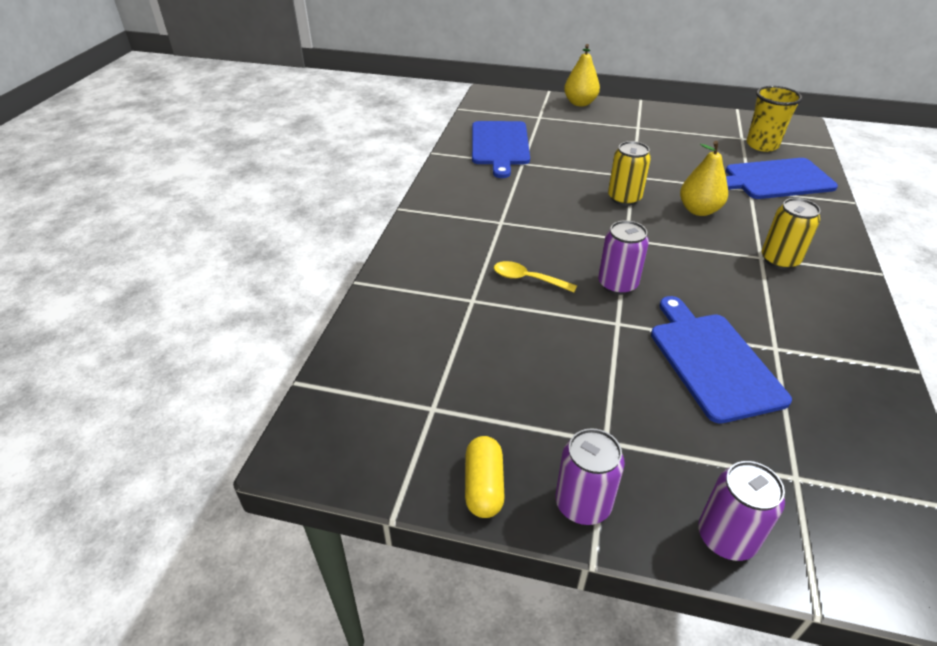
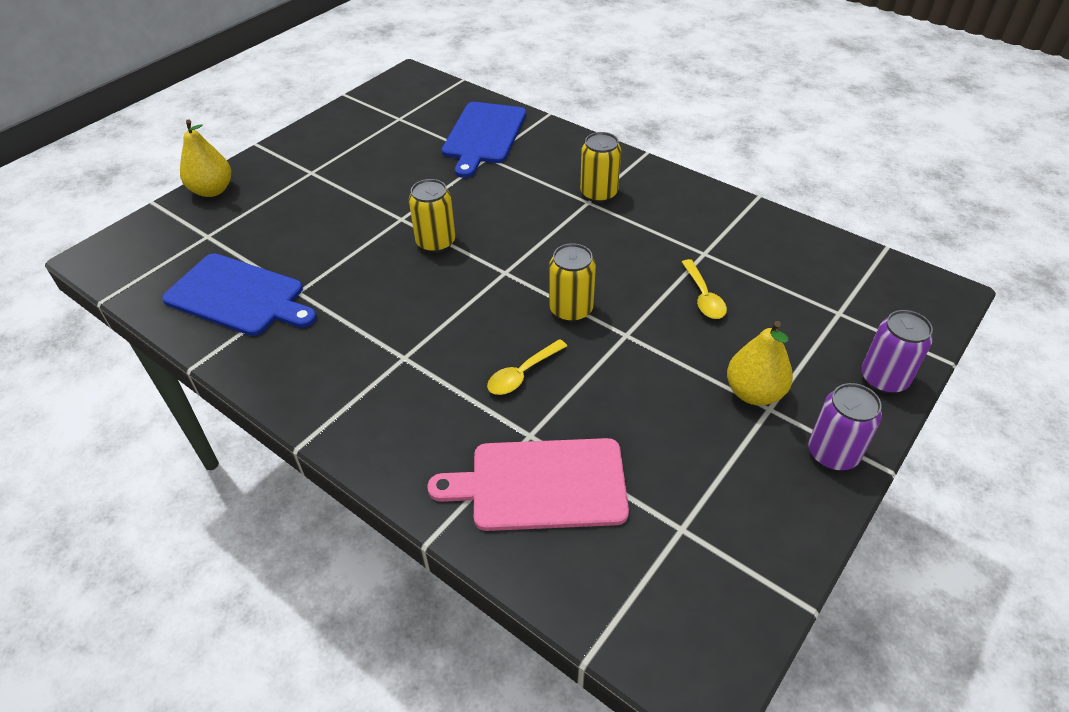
camera: 65 degrees left, 5 degrees up
(430, 319) = (541, 484): none -> pink cutting board
(484, 486) = (795, 519): yellow capsule -> none
(617, 284) = (571, 310): purple can -> yellow can
(699, 210) = (494, 203): yellow pear -> yellow pear (754, 393)
(712, 361) = (703, 297): blue cutting board -> yellow spoon
(762, 145) = (422, 113): yellow cup -> none

